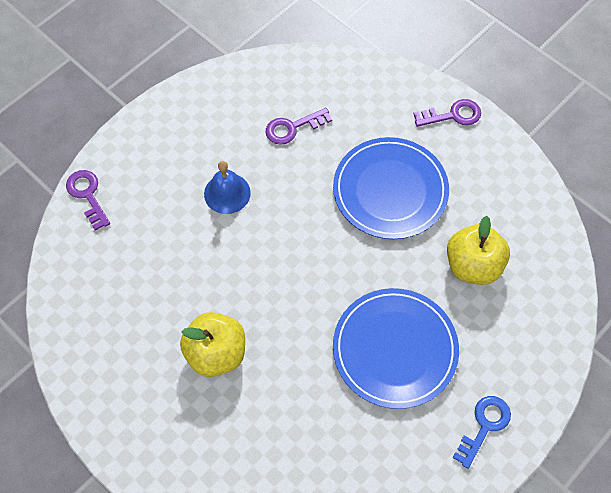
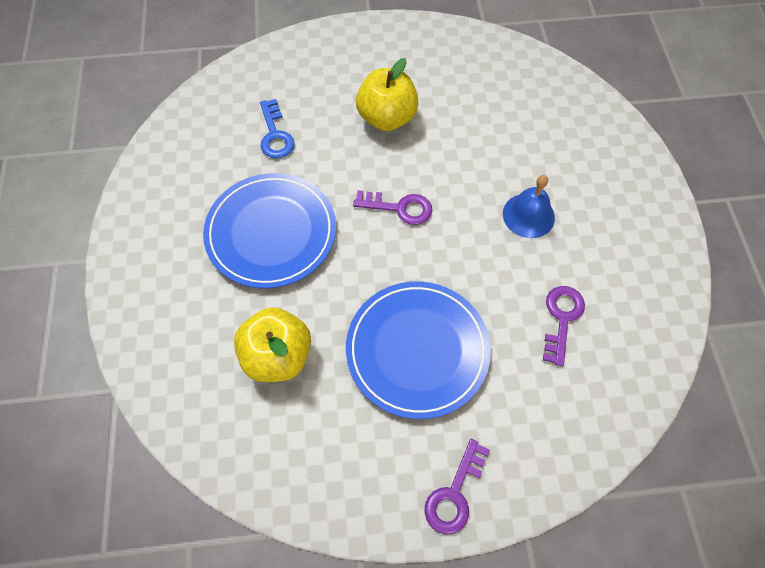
camera: 130 degrees right, 0 degrees up
(87, 195) = (607, 120): purple key -> purple key (399, 208)
(484, 426) = (151, 245): blue key -> blue key (275, 135)

